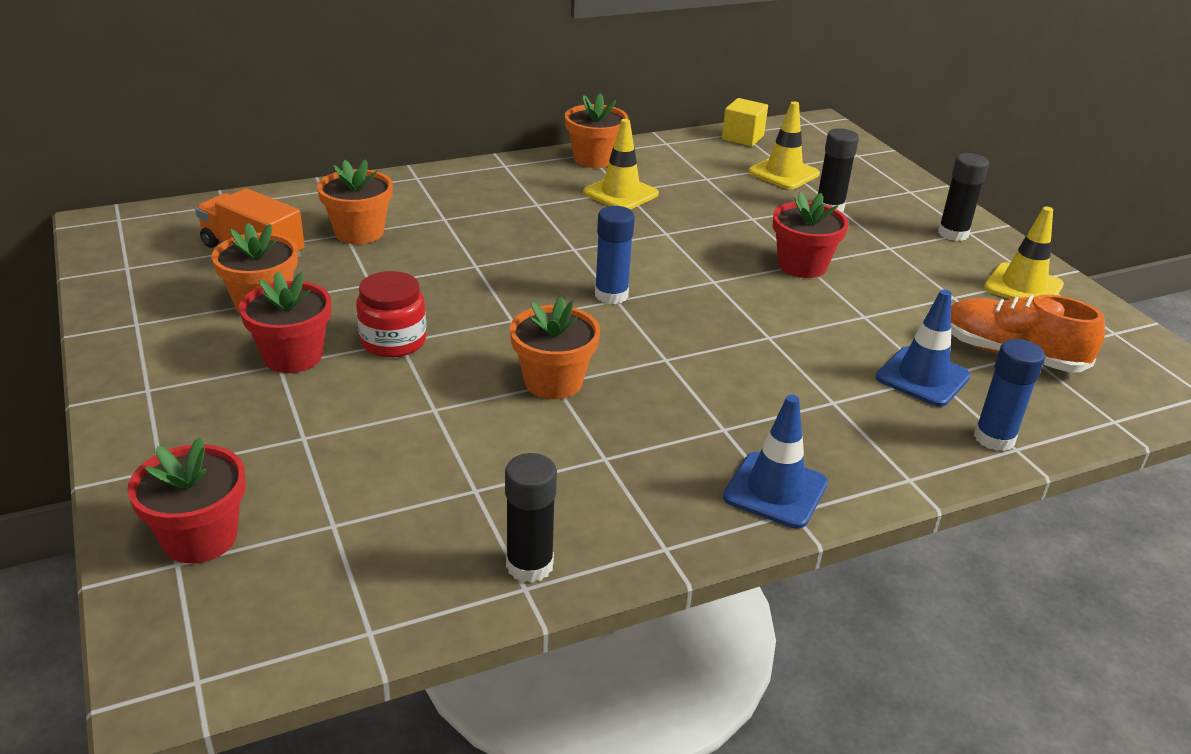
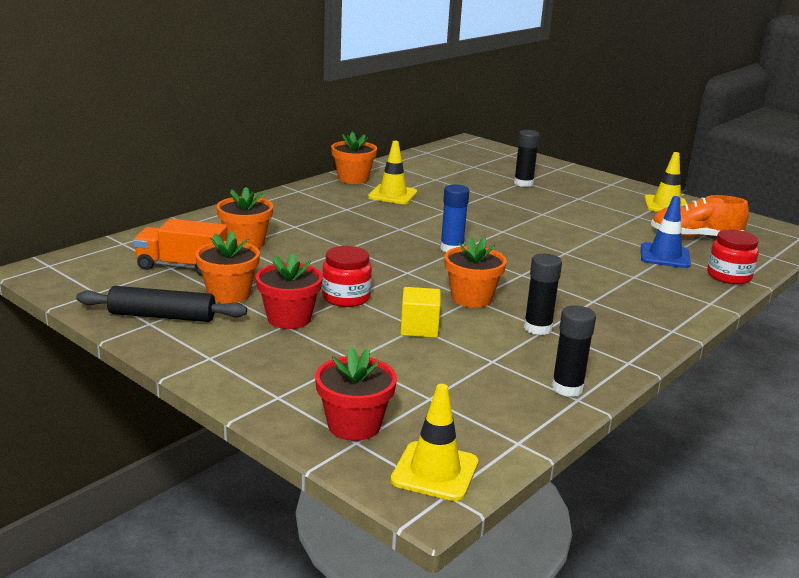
camera: 25 degrees left, 10 degrees down
(159, 317) = (162, 316): none -> black rolling pin
(742, 137) = (431, 155): yellow cube -> yellow cube (419, 328)
(775, 490) = (652, 323): blue traffic cone -> none
(783, 173) = (477, 170): yellow traffic cone -> yellow traffic cone (435, 471)
(802, 265) = (542, 215): red flower pot -> none
(953, 233) = (603, 186): black glue stick -> black glue stick (537, 328)
(994, 438) = (729, 276): blue glue stick -> red jar

